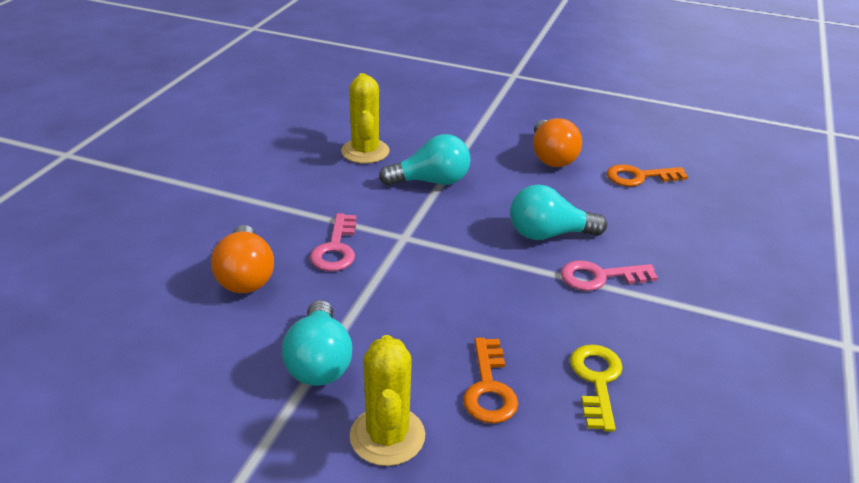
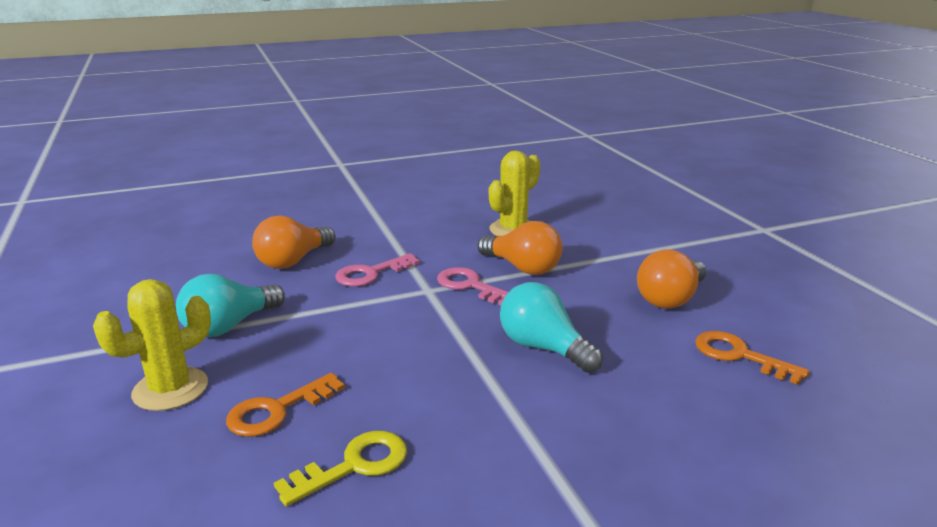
camera: 50 degrees right, 10 degrees down
(431, 181) = (522, 268): turquoise light bulb -> orange light bulb
(600, 277) = (522, 402): pink key -> pink key (470, 286)

